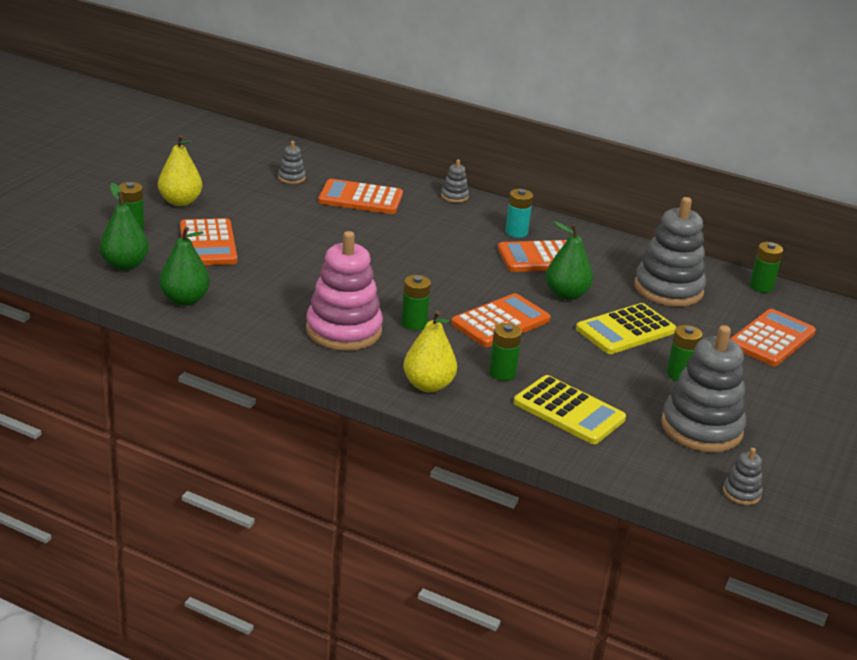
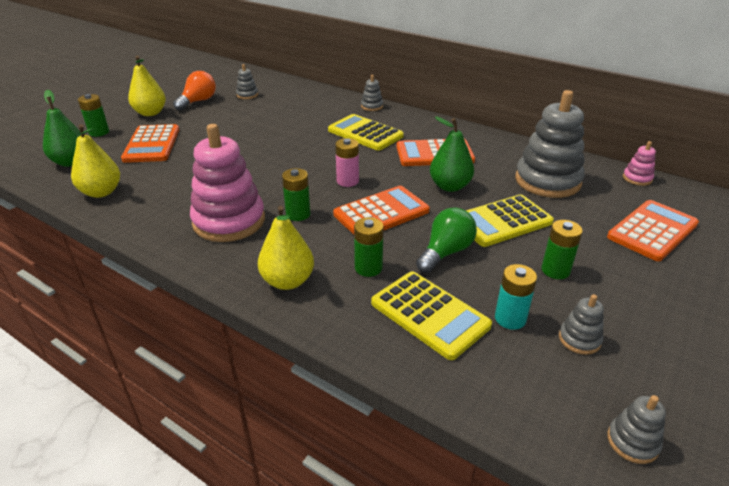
camera: 10 degrees right, 5 degrees up
(185, 300) = (101, 192): green pear -> yellow pear
(232, 186) = (198, 101): none -> orange light bulb
(360, 198) = (295, 109): orange calculator -> none
(454, 288) = (347, 181): none -> pink battery
(457, 232) = (365, 133): none -> yellow calculator
(516, 232) = (416, 133): turquoise battery -> turquoise battery (510, 318)
(574, 359) = (445, 252): none -> green light bulb
(701, 428) = (579, 339): grey stacking toy -> grey stacking toy, size x0.44
(761, 286) = (637, 178): green battery -> pink stacking toy

